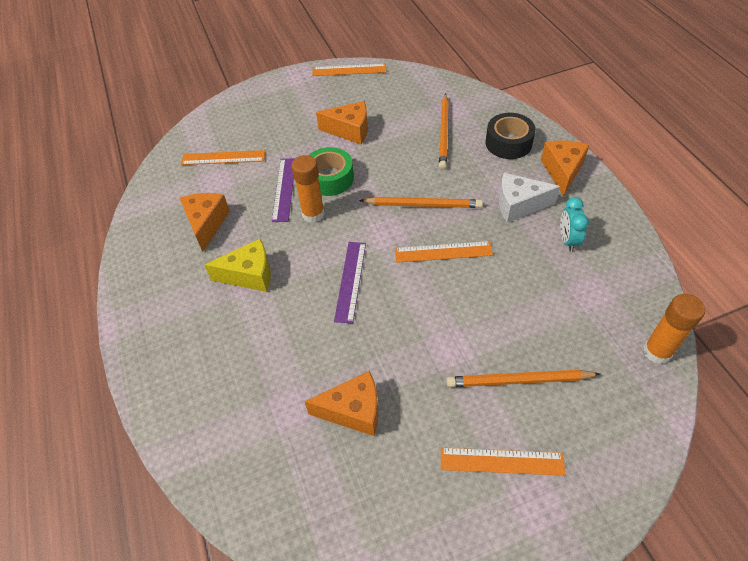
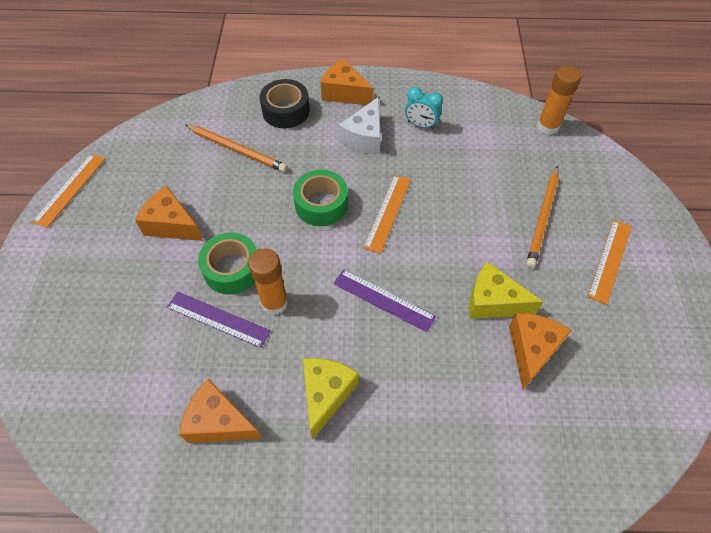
camera: 70 degrees left, 5 degrees up
(223, 158) = (116, 371): orange ruler -> none
(350, 130) = (172, 225): orange cheese -> orange cheese turned 90 degrees counterclockwise
(390, 364) = (493, 302): none -> yellow cheese
(423, 205) = (321, 204): orange pencil -> green tape

